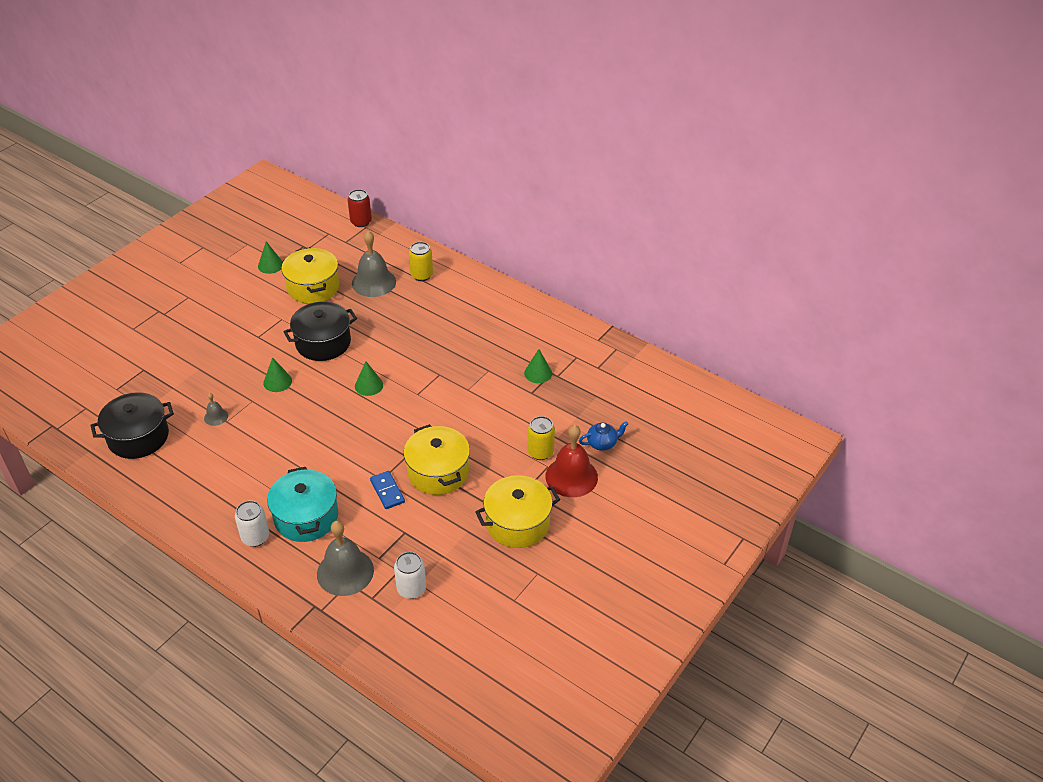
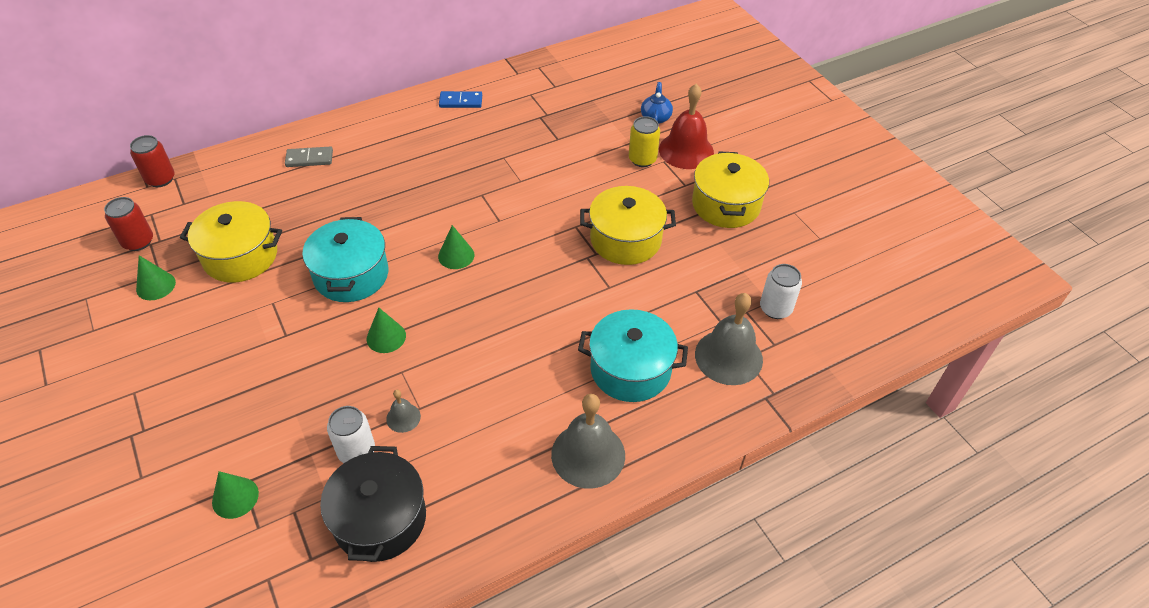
camera: 65 degrees left, 5 degrees up
(255, 537) = (637, 427): white can -> white can (356, 451)
(302, 240) = (138, 242): none -> red can
(323, 343) = (351, 275): black pot -> turquoise pot
(374, 282) = (283, 200): grey bell -> grey bell (588, 454)
(387, 491) = (630, 287): blue domino -> blue domino (461, 101)
(421, 275) = (309, 159): yellow can -> grey domino
(538, 373) = (533, 125): green cone -> green cone (235, 497)

